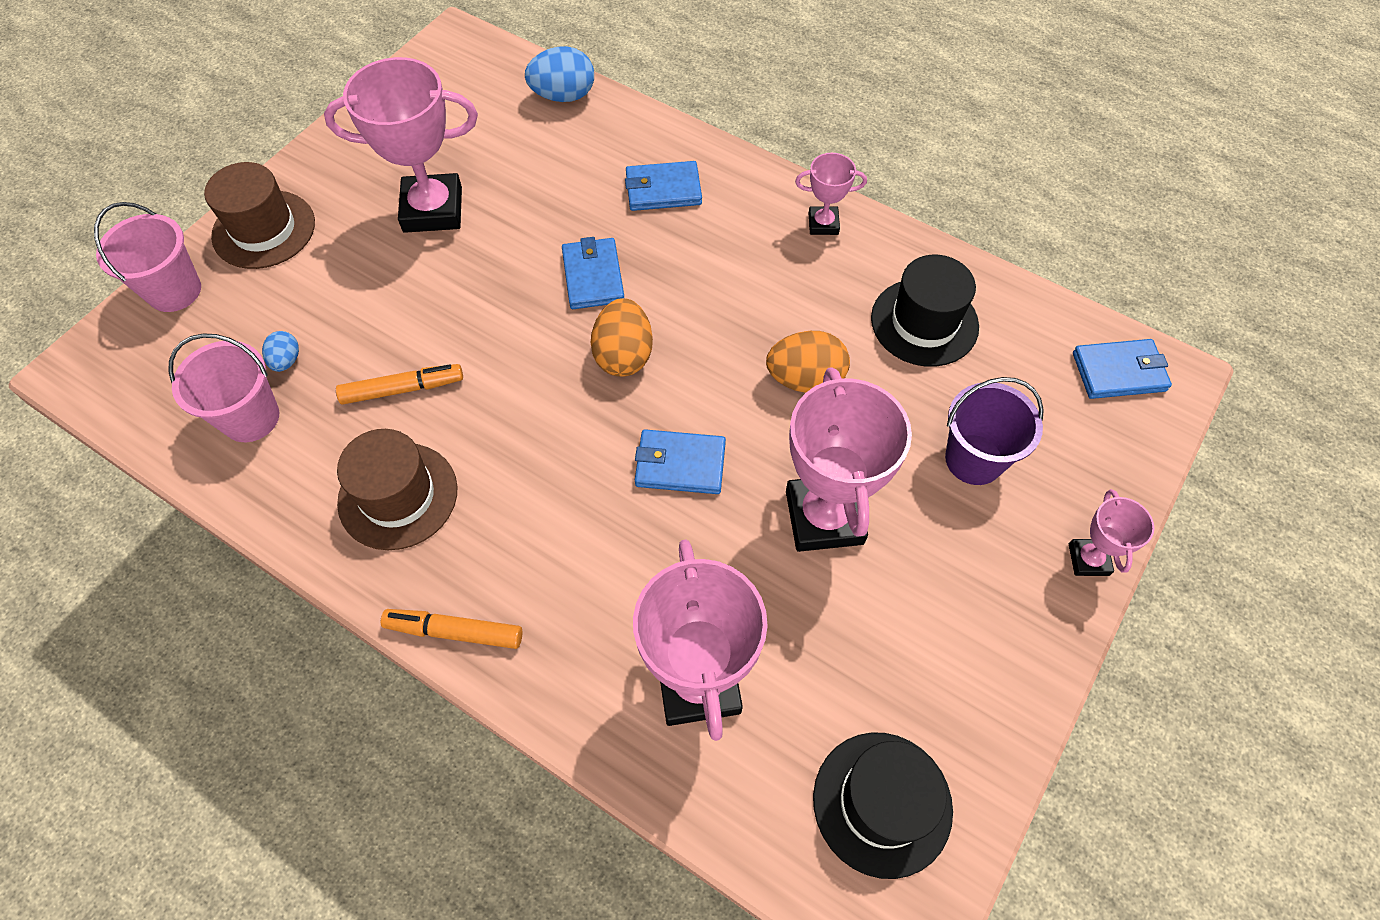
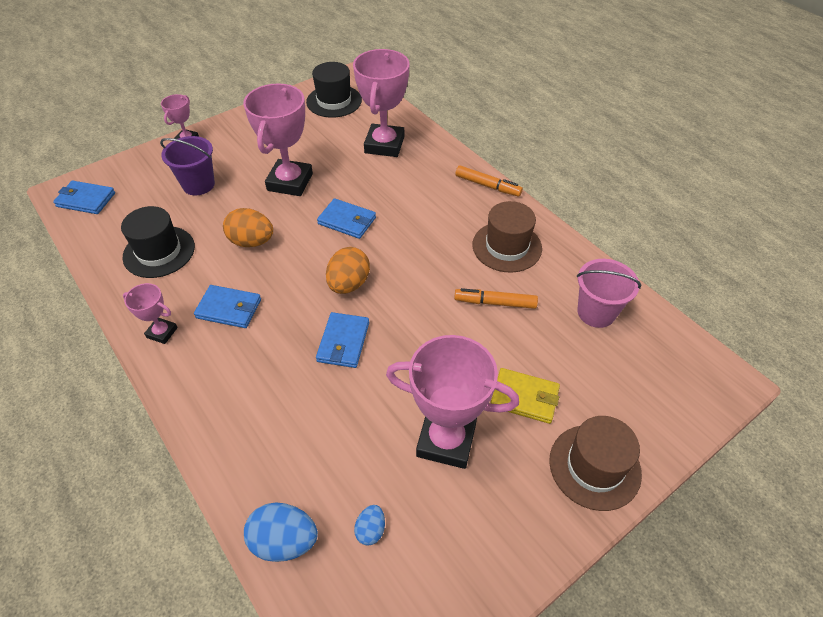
camera: 160 degrees left, 10 degrees down
(174, 291) = (666, 427): pink bucket -> none
(286, 361) = (573, 344): blue egg -> blue egg (371, 530)
(348, 276) = (524, 397): none -> yellow wallet
(663, 189) = (254, 399): blue wallet -> blue wallet (229, 308)

